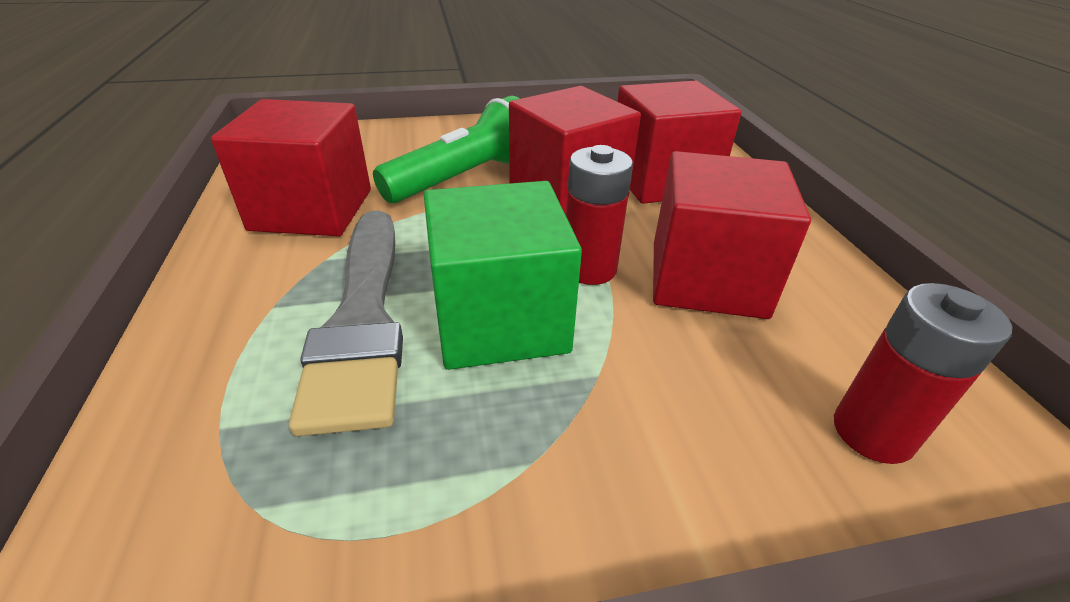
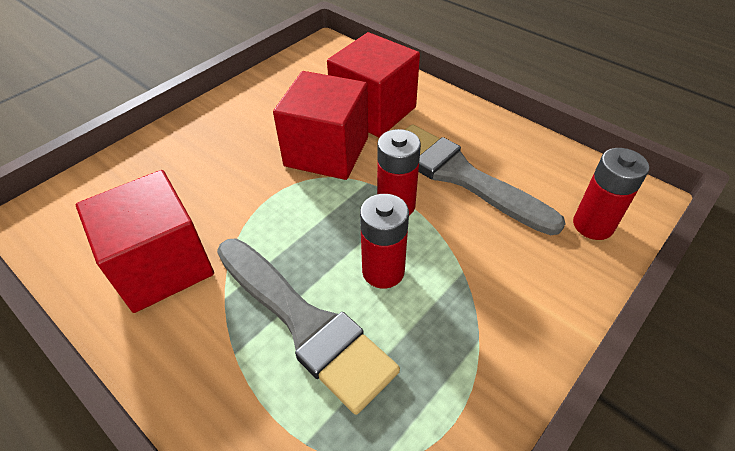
camera: 35 degrees left, 10 degrees up
(465, 178) = (245, 175): green flashlight -> none
(500, 320) = (383, 271): green cube -> red battery
(707, 278) = (461, 176): red cube -> grey brush

